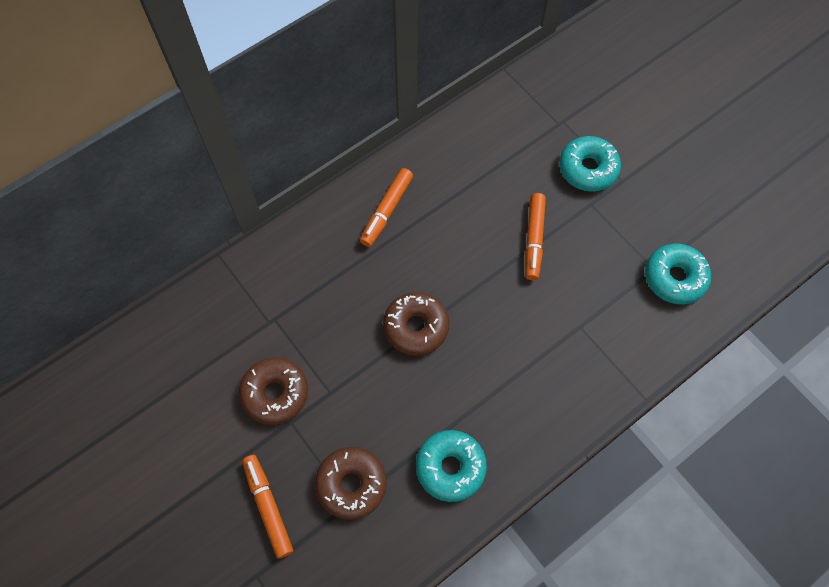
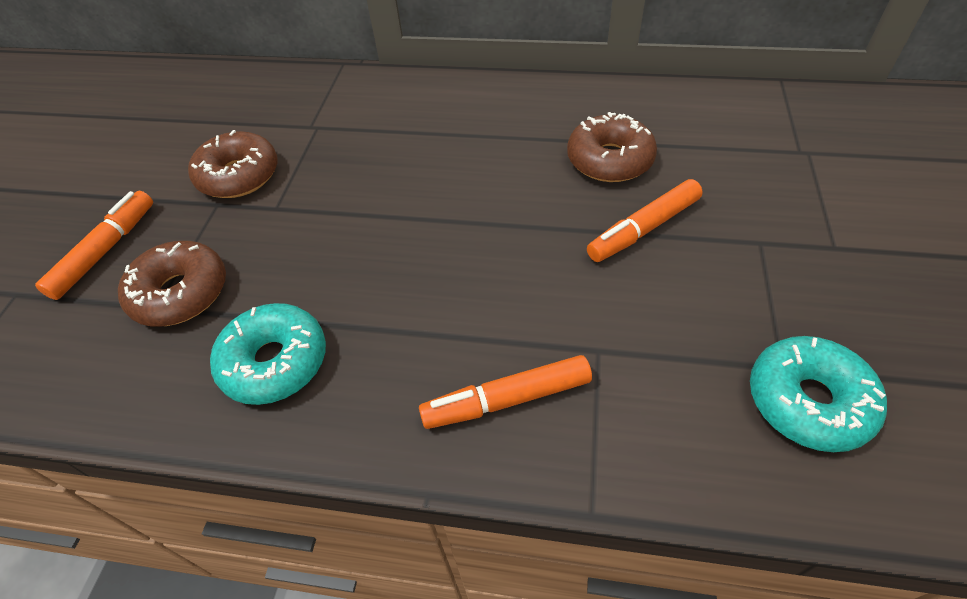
camera: 50 degrees right, 15 degrees down
(386, 211) = (516, 115): orange marker -> orange marker (507, 399)
(416, 327) = (418, 215): brown donut -> brown donut (609, 160)
(588, 169) = (795, 209): turquoise donut -> none

